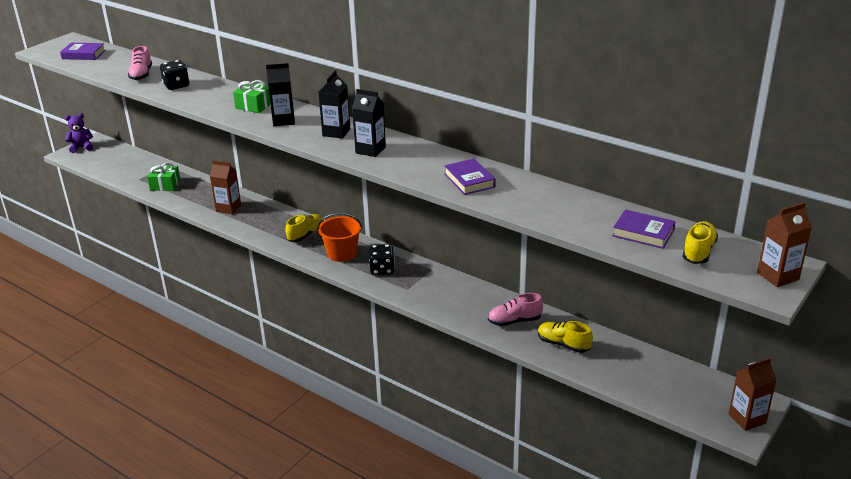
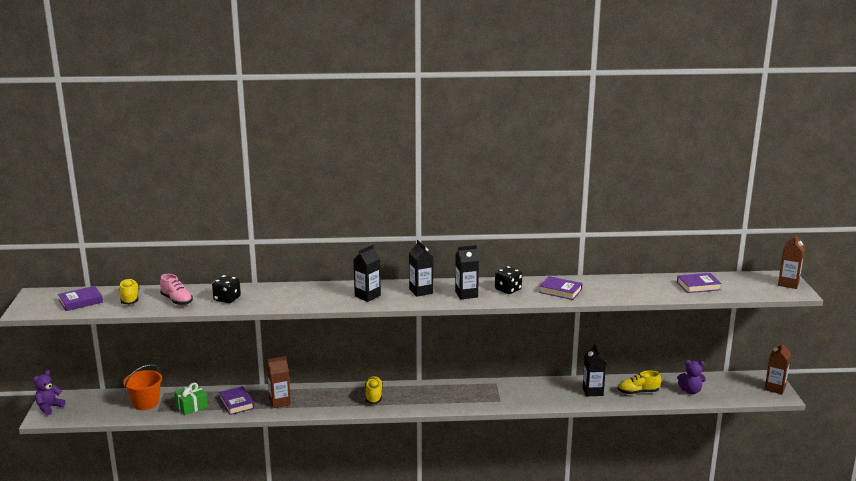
camera: 40 degrees left, 10 degrees down
(198, 196) = (236, 403): none -> purple book
(254, 106) = (323, 293): green gift -> none
(342, 253) = (420, 397): orange bucket -> orange bucket (145, 403)
(382, 270) = (465, 396): black dice -> black dice (508, 290)
(514, 321) = (592, 391): pink shoe -> black carton
(628, 371) = (690, 391): none -> purple teddy bear
(698, 252) = (738, 285): yellow shoe -> yellow shoe (130, 299)

